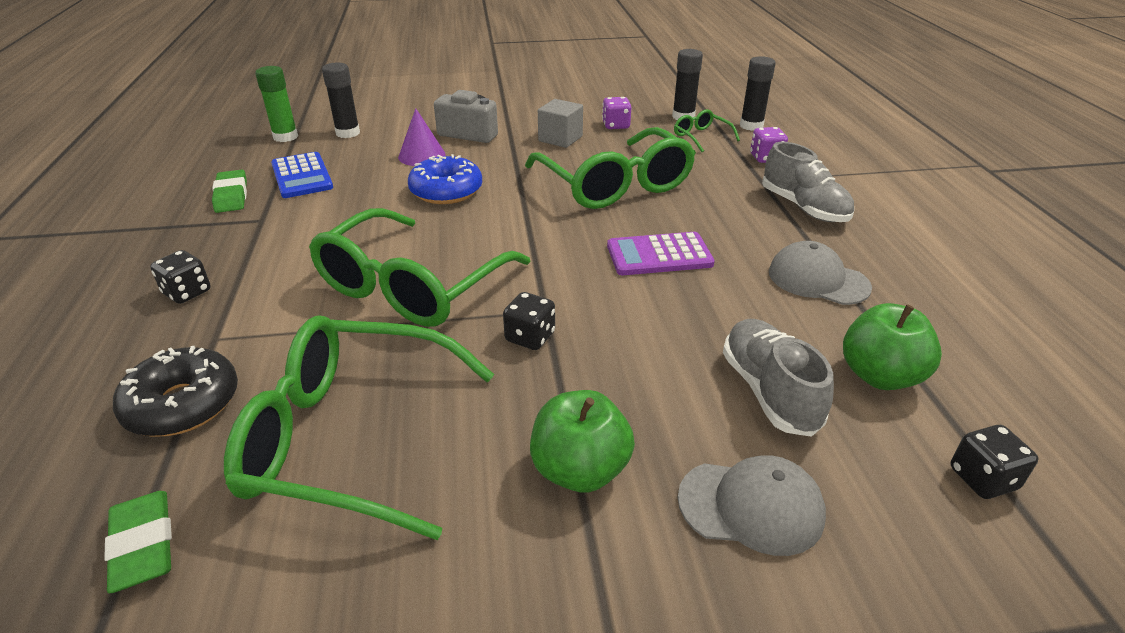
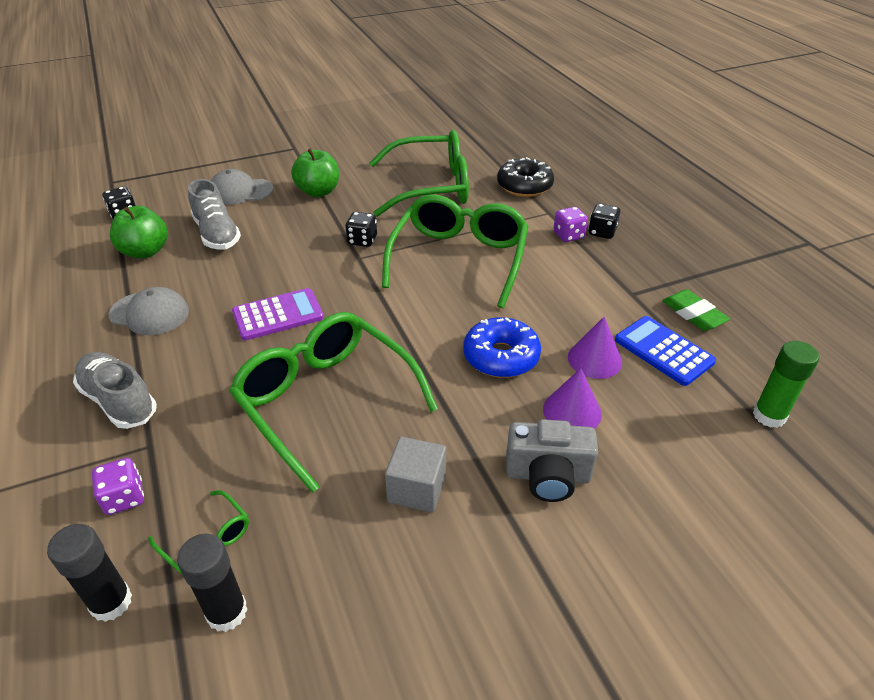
camera: 165 degrees right, 5 degrees up
(143, 545) = (481, 151): green eraser -> none
(348, 133) = (705, 441): black glue stick -> none
(367, 179) = (594, 359): none -> purple cone
(616, 125) = (342, 550): purple dice -> purple dice (568, 235)

